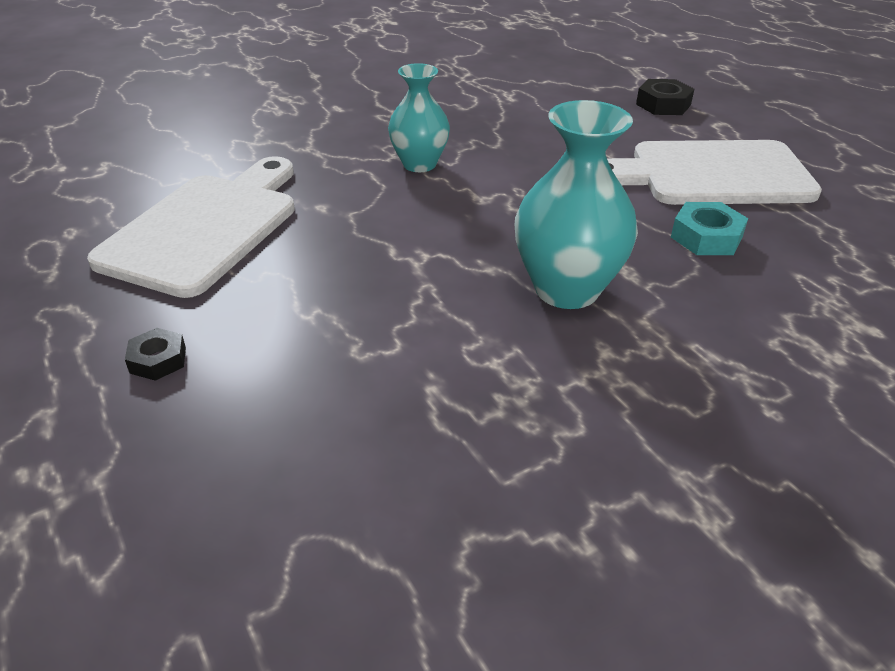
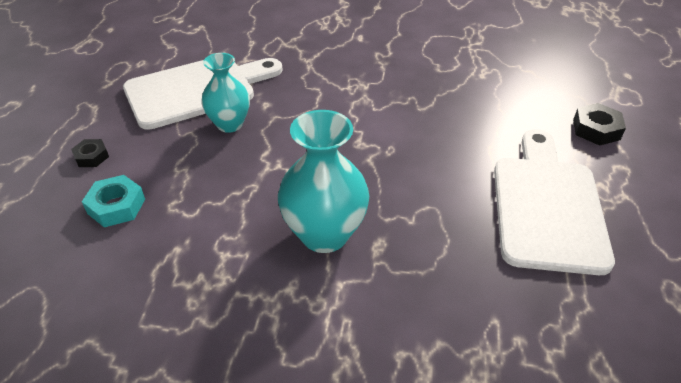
camera: 40 degrees right, 5 degrees up
(419, 164) = (355, 100): turquoise vase -> turquoise vase (229, 124)
(706, 237) = (469, 252): turquoise nut -> turquoise nut (116, 206)
(710, 174) = (547, 206): white cutting board -> white cutting board turned 60 degrees clockwise

